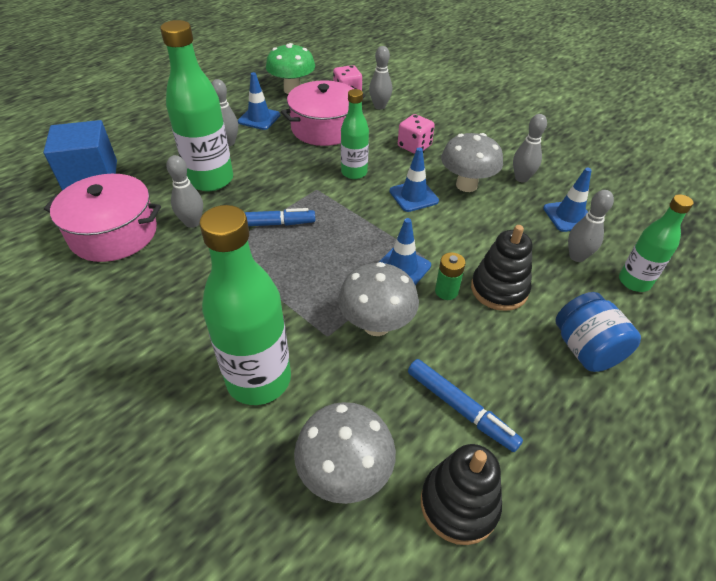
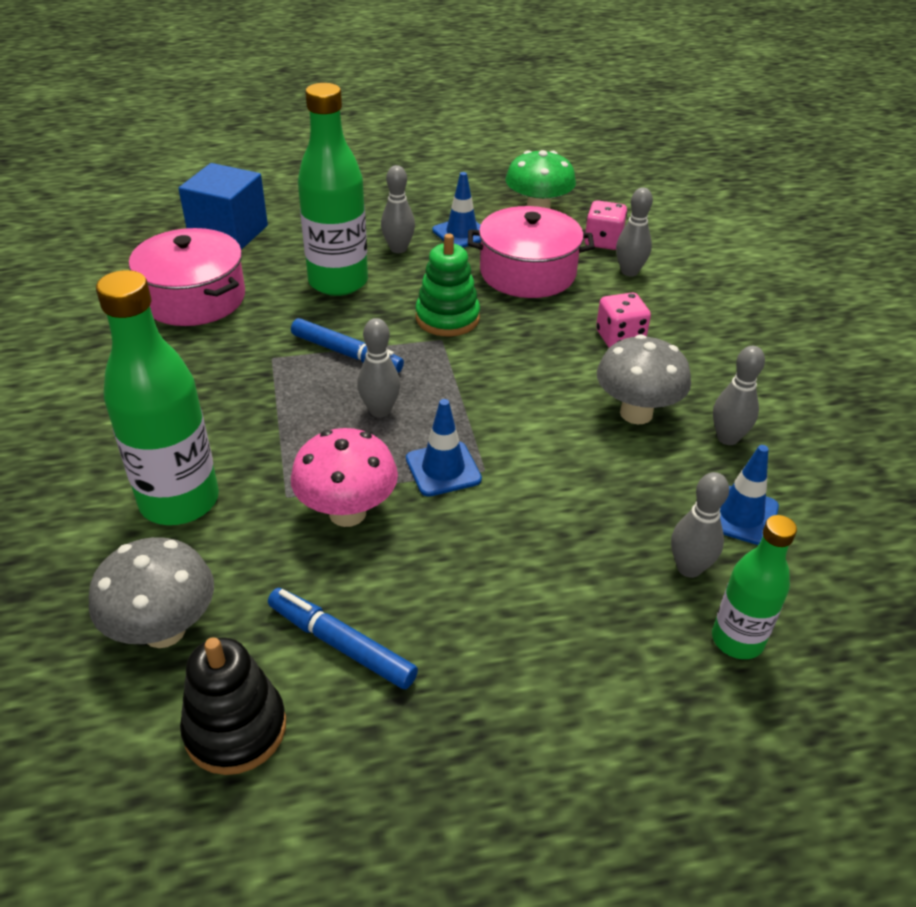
camera: 35 degrees right, 5 degrees down
(192, 223) = (275, 319): grey bowling pin -> grey bowling pin (380, 411)
(306, 174) = (447, 318): none -> green stacking toy
(354, 172) = (506, 338): green bottle -> none
(376, 325) = (347, 513): grey mushroom -> pink mushroom
(413, 196) = (550, 396): blue traffic cone -> none
(446, 291) = (465, 520): green battery -> none
(460, 408) = (341, 644): blue marker -> blue marker turned 135 degrees clockwise
(499, 289) = (533, 551): black stacking toy -> none
(585, 349) = (565, 675): blue jar -> none

